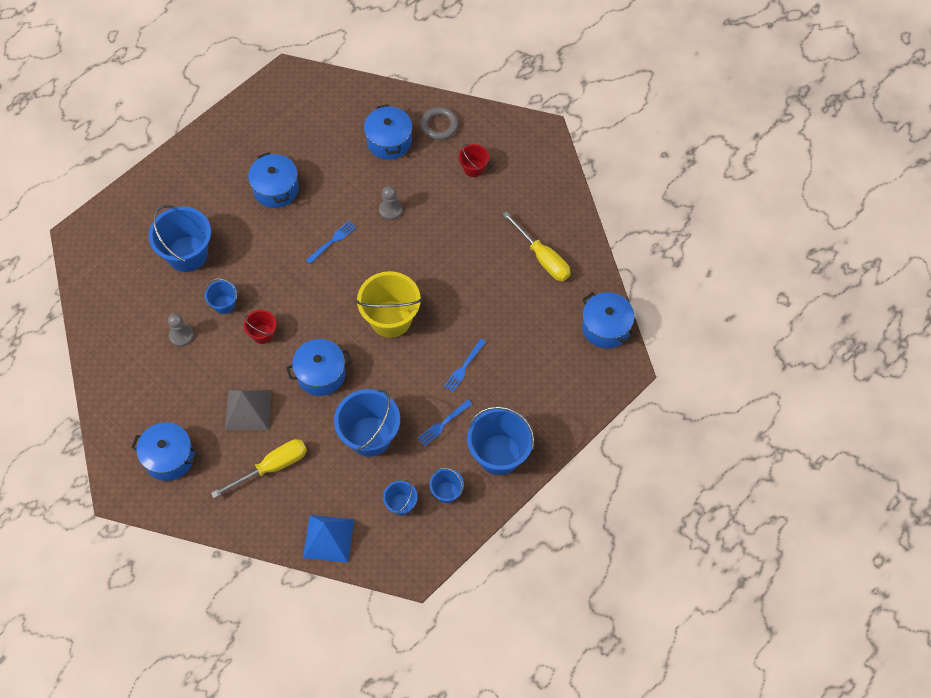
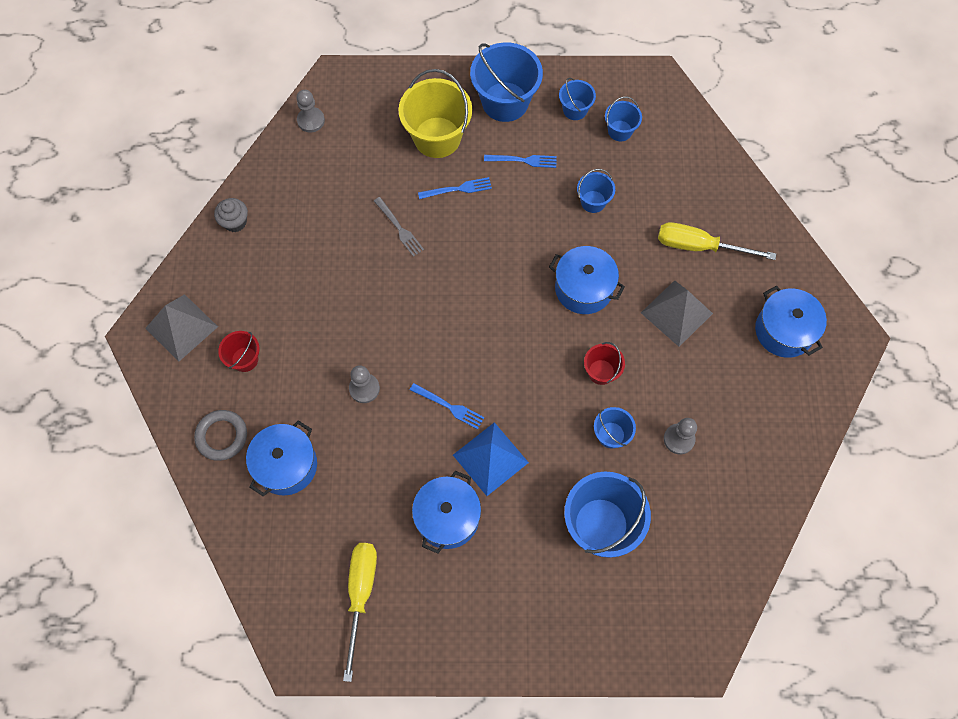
camera: 135 degrees left, 5 degrees up
(328, 538) = (702, 154): blue pyramid -> blue pyramid (490, 458)
(332, 241) = (449, 407): blue fork -> blue fork turned 150 degrees counterclockwise
(369, 436) = (593, 201): blue bucket -> blue bucket, size x0.52
(390, 319) = (474, 283): yellow bucket -> yellow bucket (437, 137)
(471, 311) = (399, 228): none -> grey fork
(528, 153) = (181, 327): none -> grey pyramid
(542, 258) = (288, 220): yellow screwdriver -> yellow screwdriver (360, 594)
(571, 229) = (235, 222): none -> grey cupcake
(606, 327) = (311, 120): blue pot -> grey pawn

